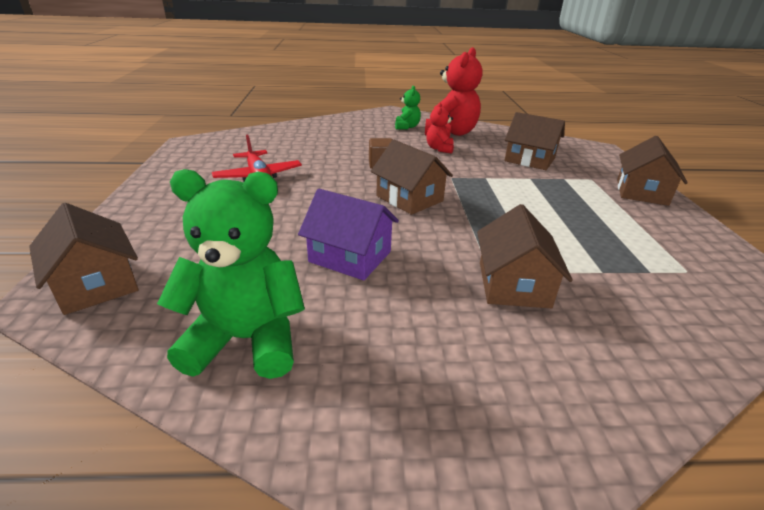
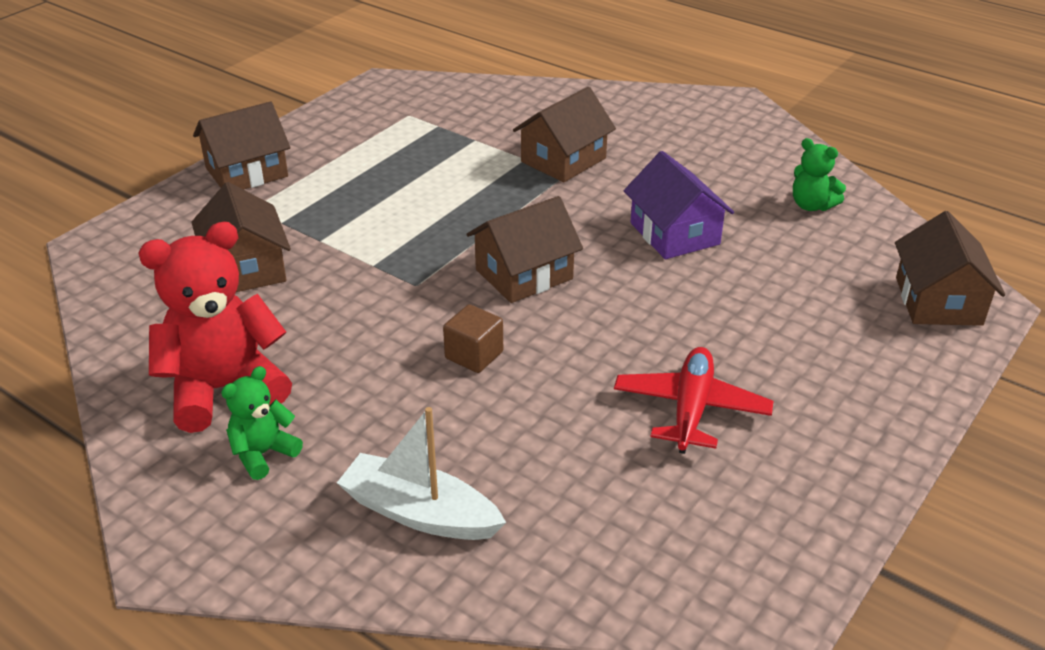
camera: 140 degrees left, 5 degrees up
(246, 340) = (811, 205): green teddy bear -> green teddy bear, size x0.51
(336, 130) = (419, 513): none -> white boat
(409, 198) = (524, 274): brown house -> brown house turned 60 degrees clockwise
(439, 149) = (325, 352): red teddy bear -> none

